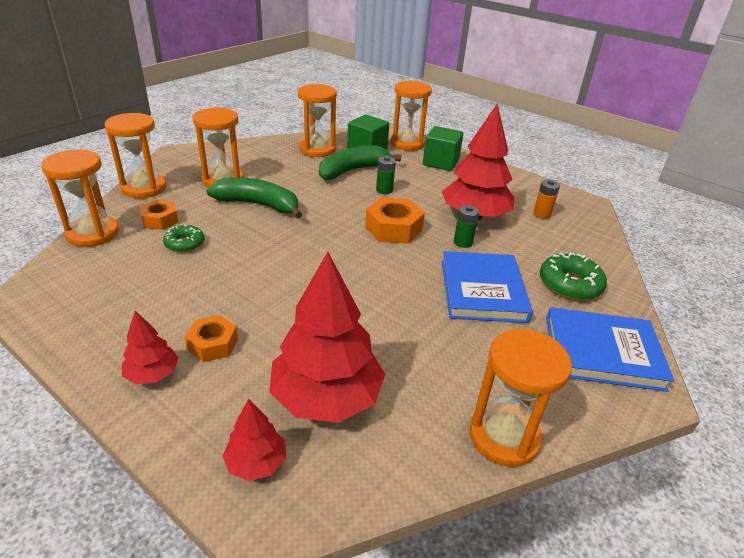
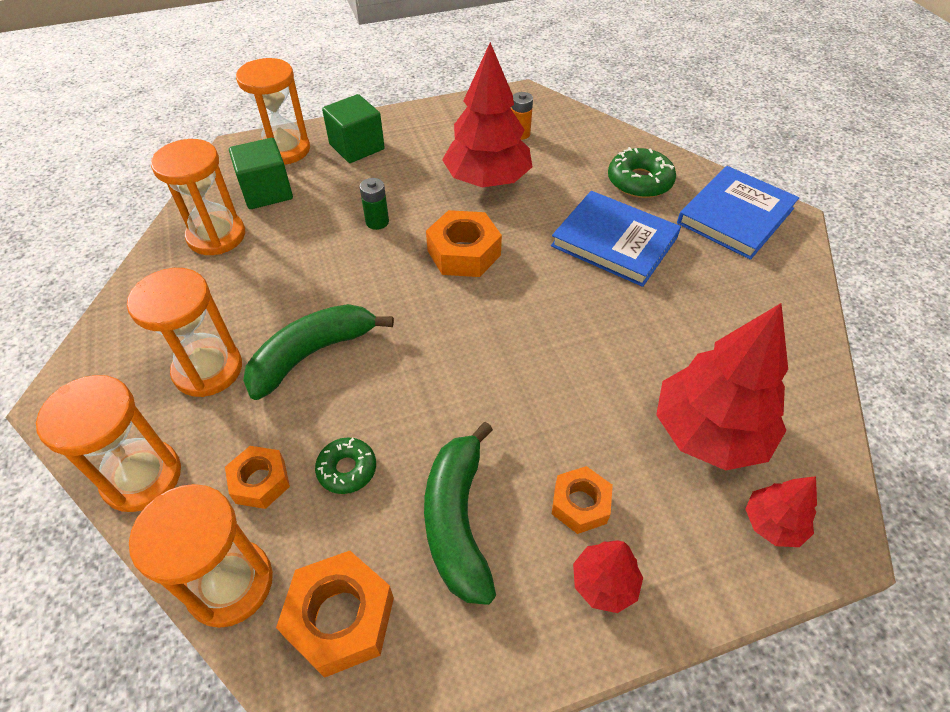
camera: 55 degrees left, 15 degrees up
(85, 274) = (340, 618): none -> orange nut
(352, 170) = (305, 228): green banana -> green banana (457, 520)
(463, 242) = (528, 214): green battery -> none
(504, 436) = (803, 330): orange hourglass -> none

